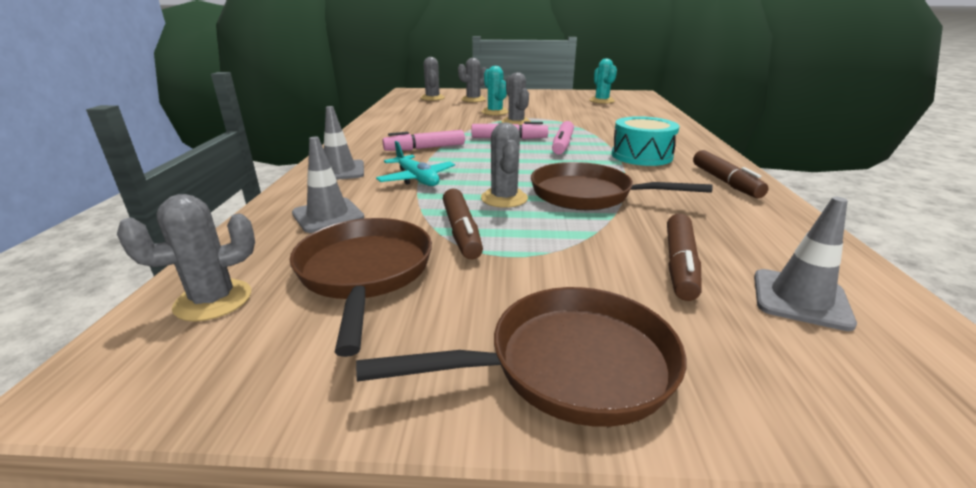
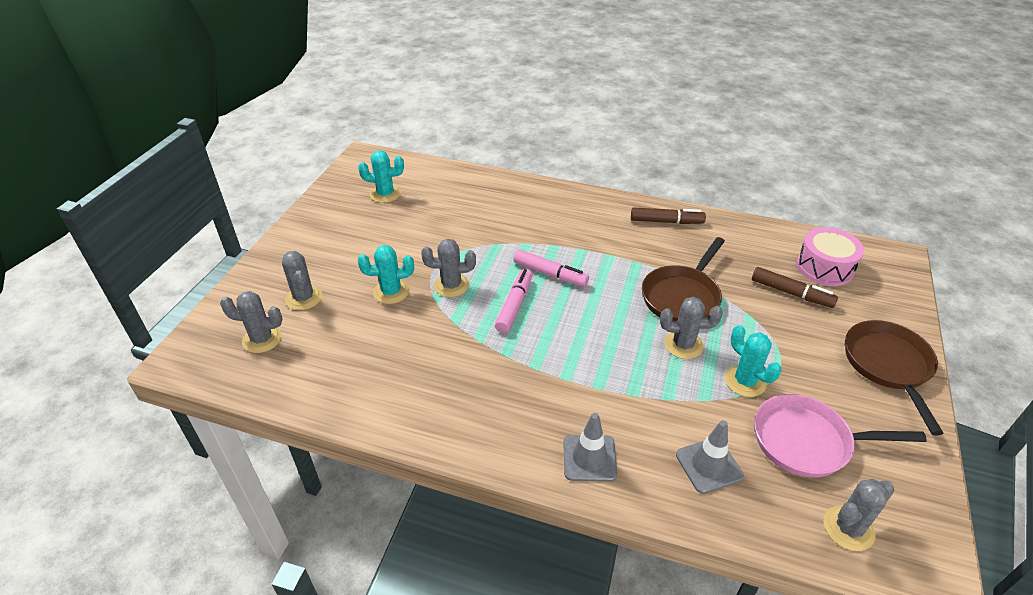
camera: 75 degrees left, 15 degrees up
(213, 300) = (848, 528): grey cactus -> grey cactus turned 75 degrees clockwise
(365, 273) = (807, 441): brown pan -> pink pan
(417, 179) = (627, 395): turquoise plane -> none
(425, 148) = (528, 378): pink marker -> none
(461, 232) = (745, 381): brown marker -> turquoise cactus
(641, 156) = (597, 238): turquoise drum -> none
(800, 299) = (824, 267): grey traffic cone -> pink drum

